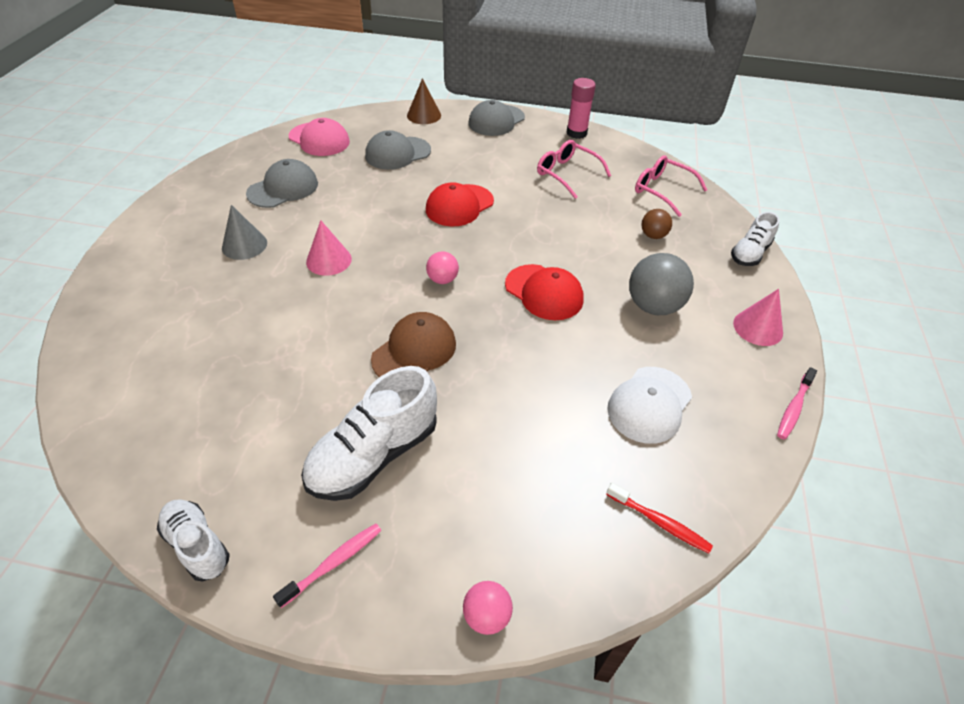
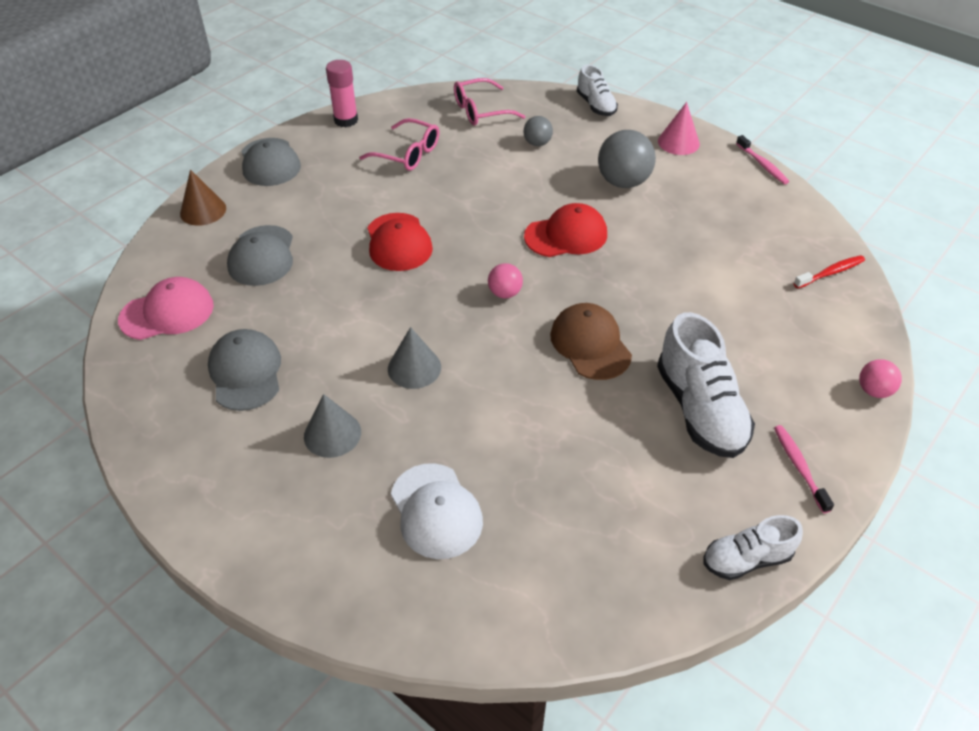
camera: 60 degrees left, 0 degrees up
(329, 260) = (414, 368): pink cone -> grey cone
(567, 174) = (408, 154): pink glasses -> pink glasses turned 135 degrees counterclockwise
(649, 404) = (725, 231): white cap -> white cap (436, 511)
(653, 235) = (537, 143): brown ball -> grey ball

